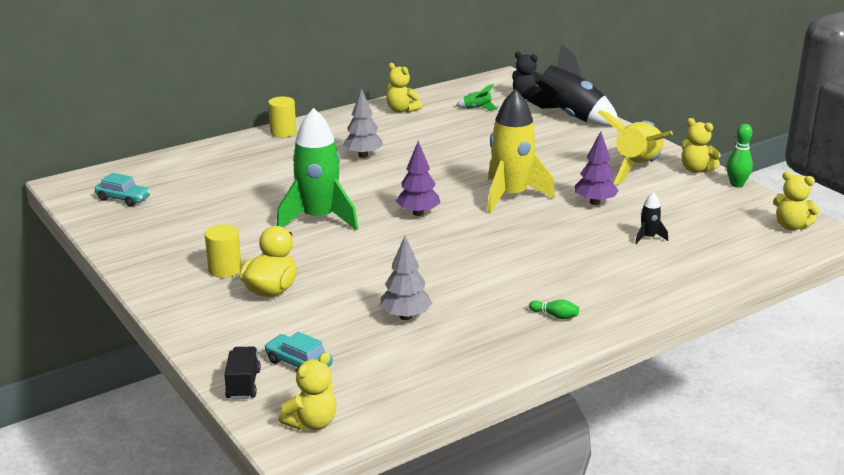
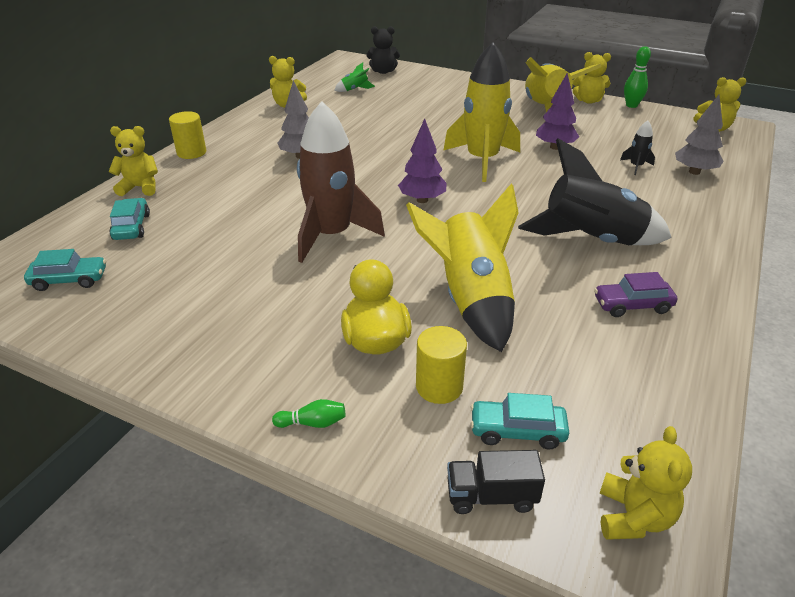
camera: 30 degrees left, 10 degrees up
(190, 176) = (131, 227): none -> turquoise car
(221, 150) = (140, 187): none -> yellow teddy bear
(225, 269) = (292, 333): yellow cylinder -> yellow cylinder (439, 387)
(243, 384) = (491, 496): black truck -> black truck turned 60 degrees counterclockwise
(319, 219) = (331, 235): green rocket -> brown rocket
(366, 287) = (471, 299): none -> yellow rocket
(405, 316) = (550, 320): grey tree -> grey tree (694, 172)
(481, 328) = (632, 305): none -> purple car
(555, 316) = (673, 267): green bowling pin -> green bowling pin (313, 423)
(569, 117) = (438, 80): black rocket -> black rocket (591, 240)

